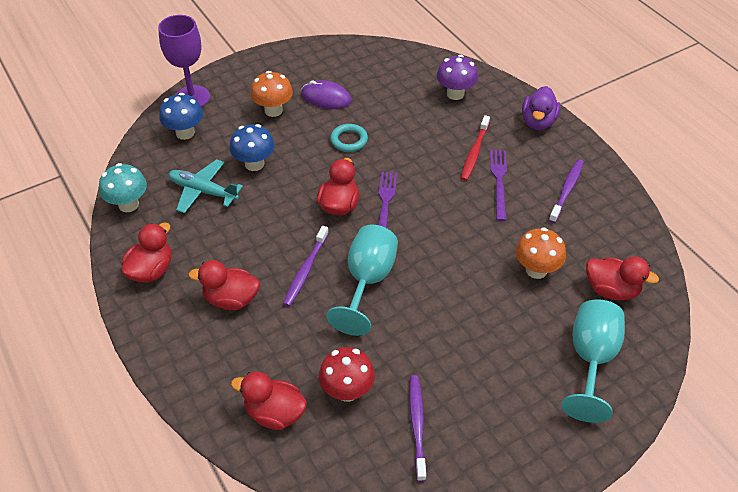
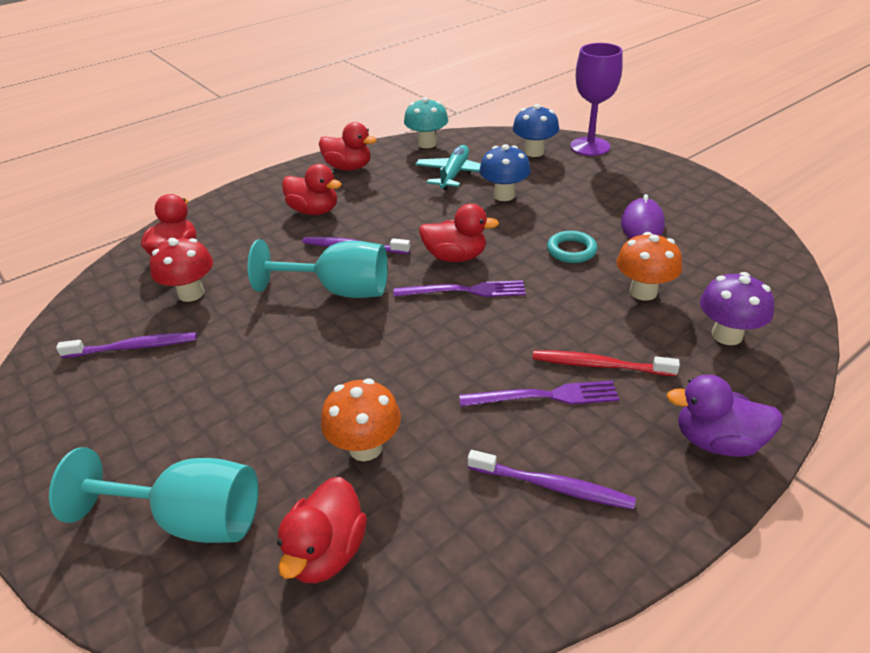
camera: 85 degrees right, 10 degrees down
(231, 299) = (314, 211): red duck -> red duck turned 120 degrees clockwise
(273, 110) = (597, 194): orange mushroom -> orange mushroom (643, 292)

